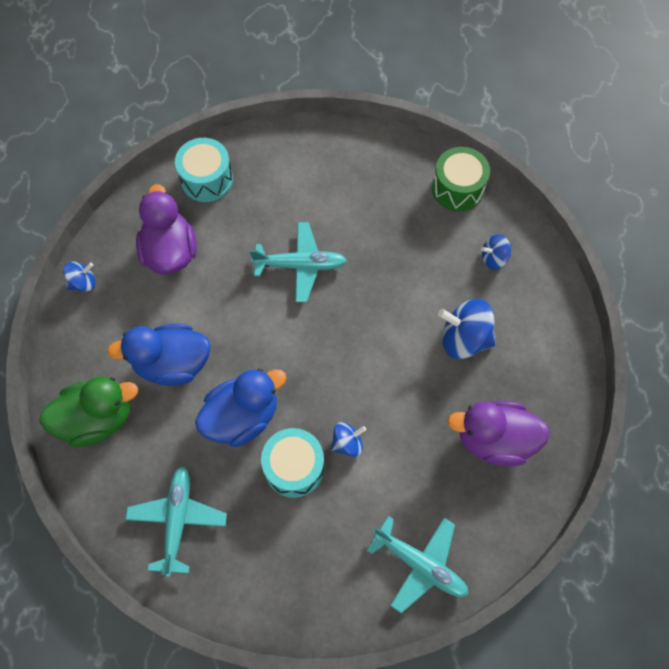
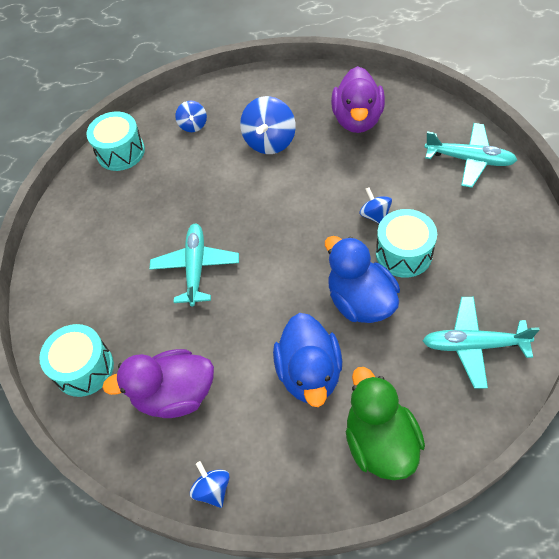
camera: 85 degrees left, 10 degrees down
(420, 564) = (469, 160): turquoise plane -> turquoise plane turned 75 degrees clockwise
(457, 188) = (120, 152): green drum -> turquoise drum

